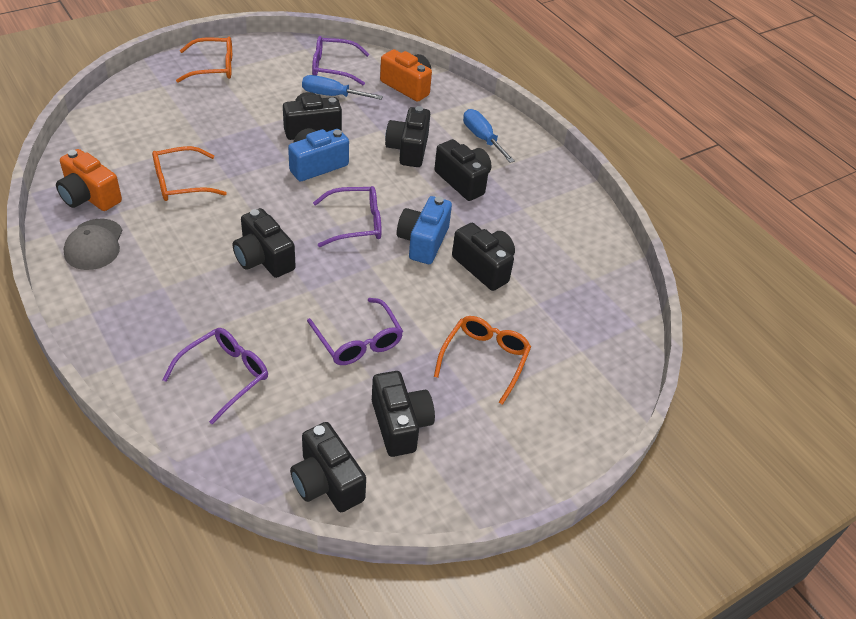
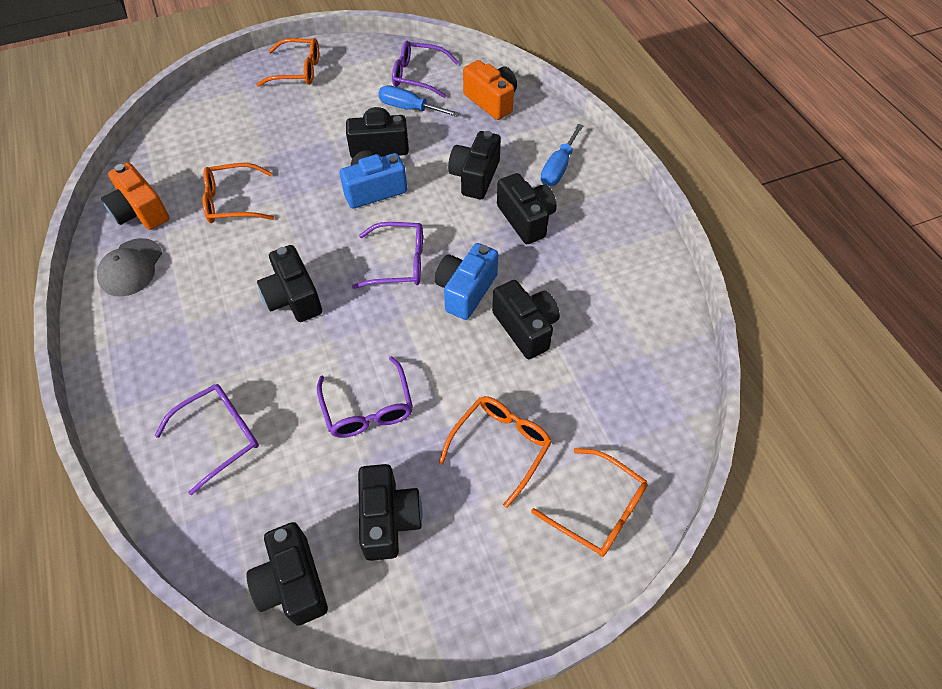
camera: 15 degrees right, 10 degrees up
(482, 138) = (558, 168): blue screwdriver -> blue screwdriver turned 135 degrees counterclockwise
(579, 398) = (598, 509): none -> orange glasses

